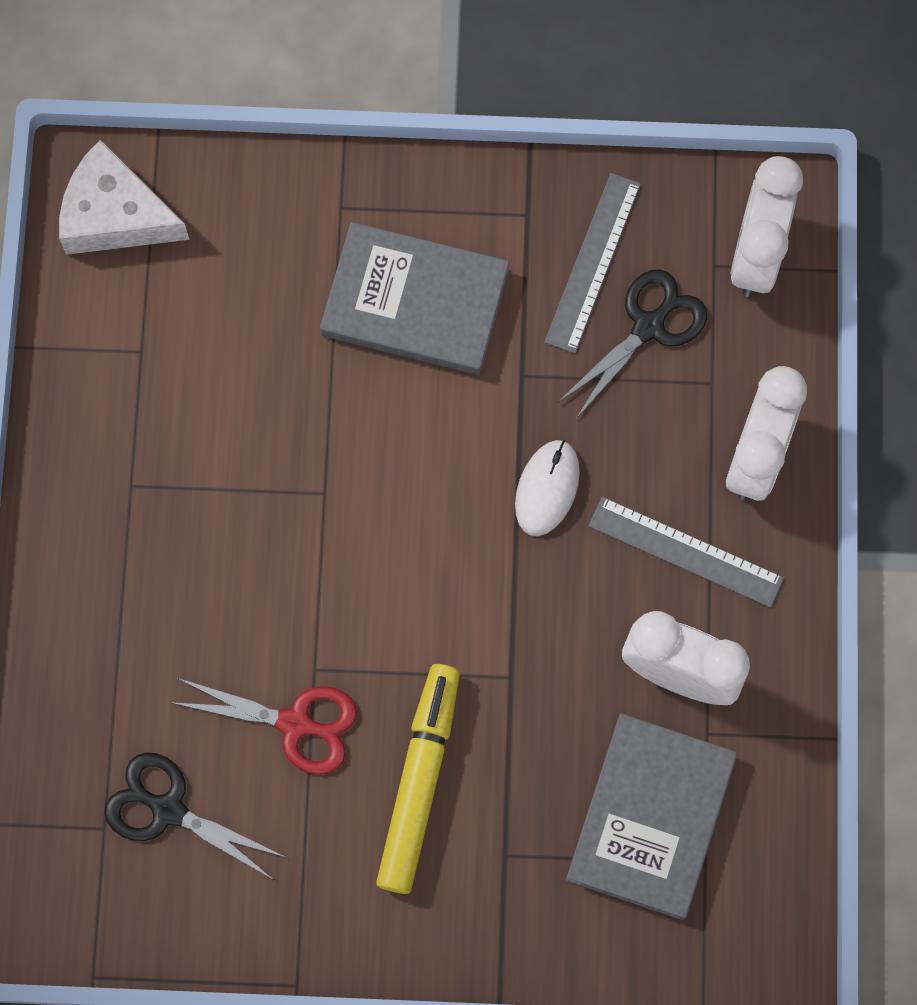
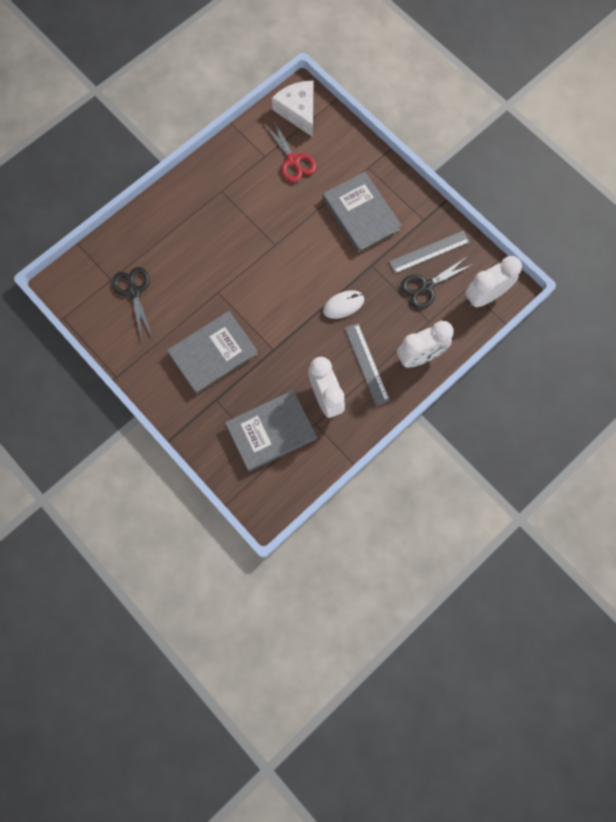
camera: 45 degrees right, 0 degrees up
(295, 723) = (195, 302): red scissors -> red scissors (293, 160)
(419, 782) = (213, 353): yellow marker -> grey book
(648, 327) = (426, 286): black scissors -> black scissors turned 150 degrees clockwise

